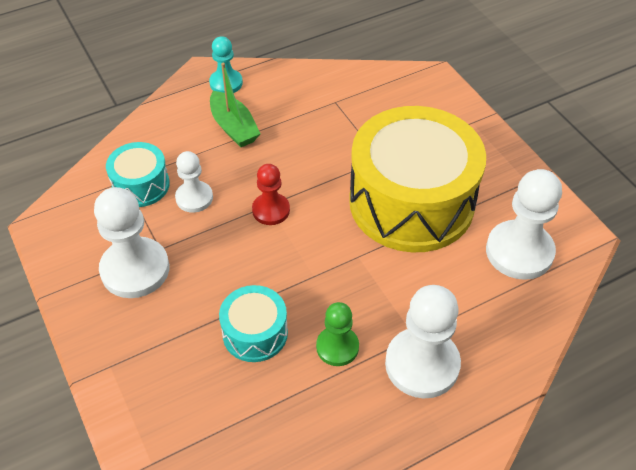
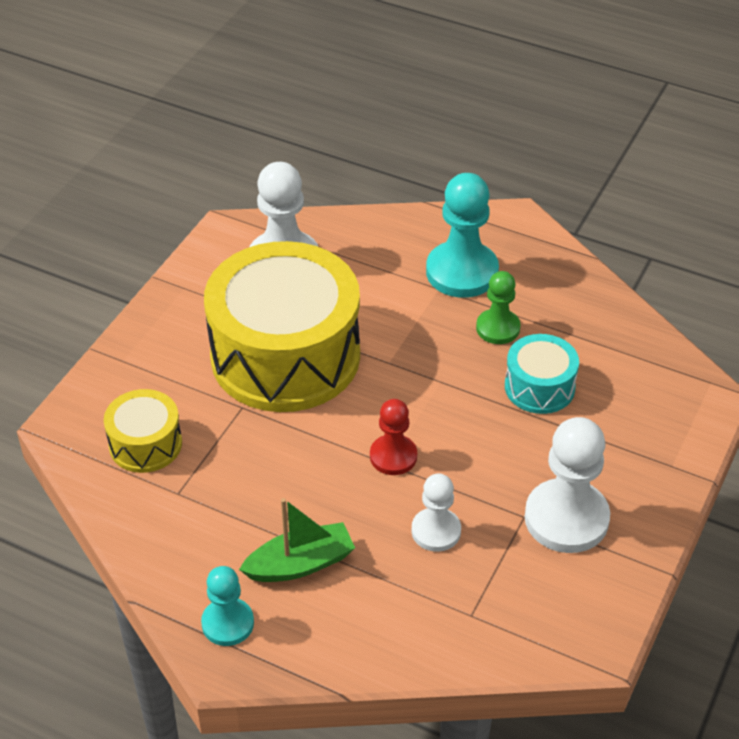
camera: 125 degrees left, 5 degrees down
(141, 185) = (463, 593): turquoise drum -> none
(234, 127) = (300, 564): green boat -> green boat turned 45 degrees clockwise
(386, 103) = (145, 444): none -> yellow drum
(422, 364) = (462, 272): white pawn -> turquoise pawn

